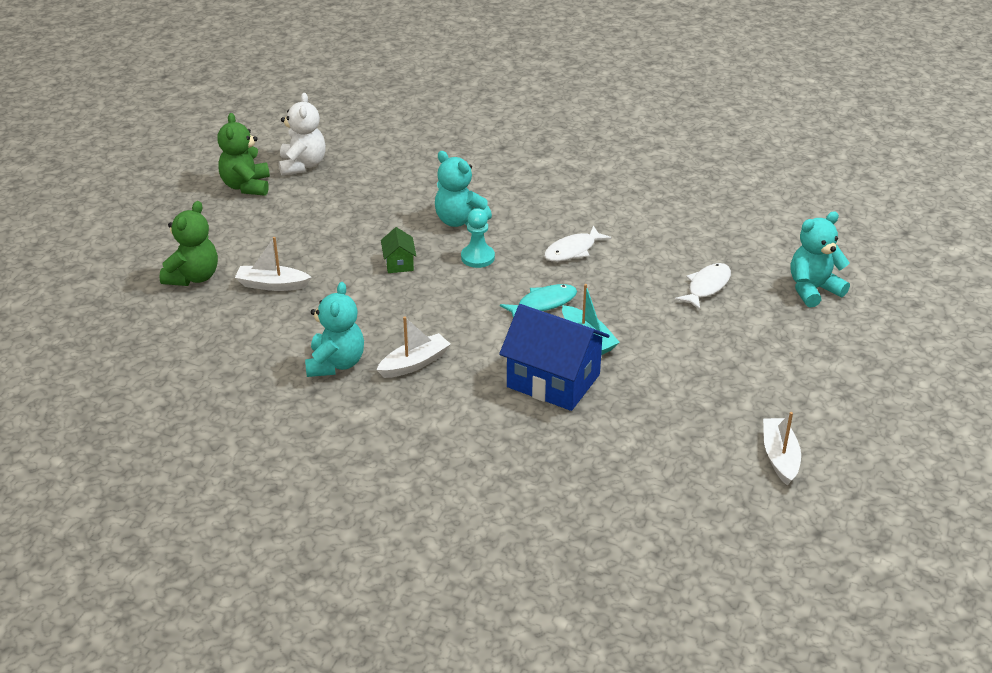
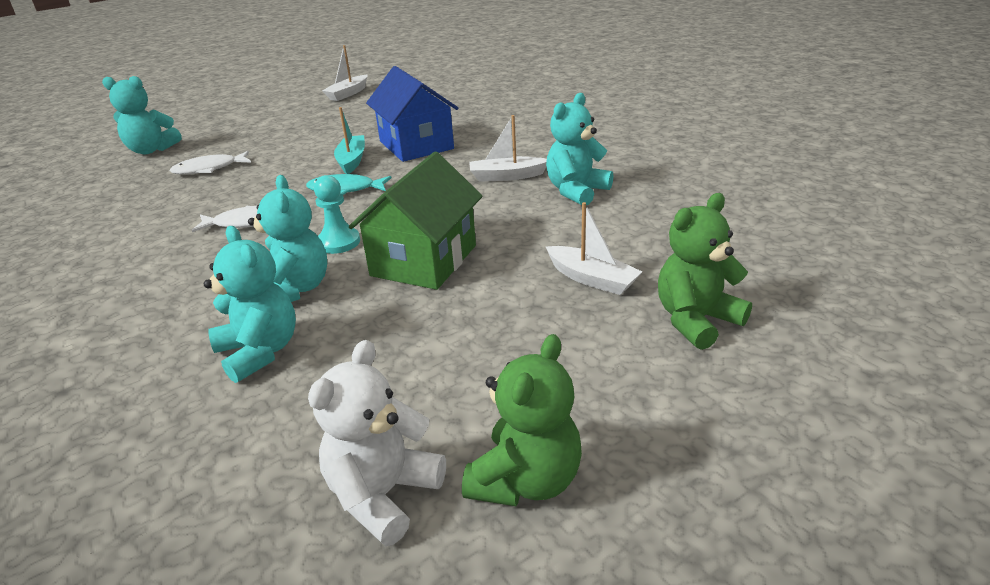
camera: 145 degrees left, 5 degrees down
(399, 263) = (424, 260): green house -> green house, size x2.20
(429, 188) = (260, 352): none -> turquoise teddy bear

